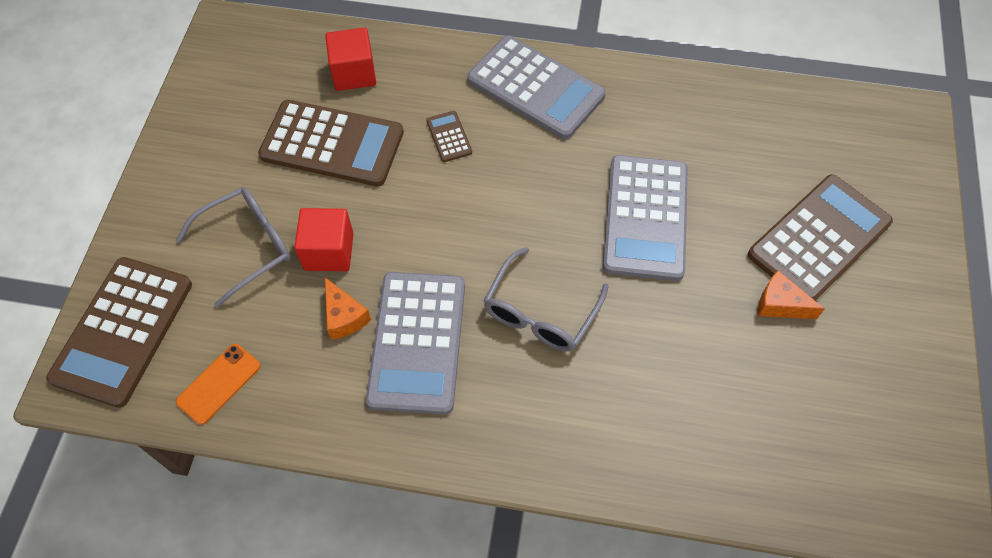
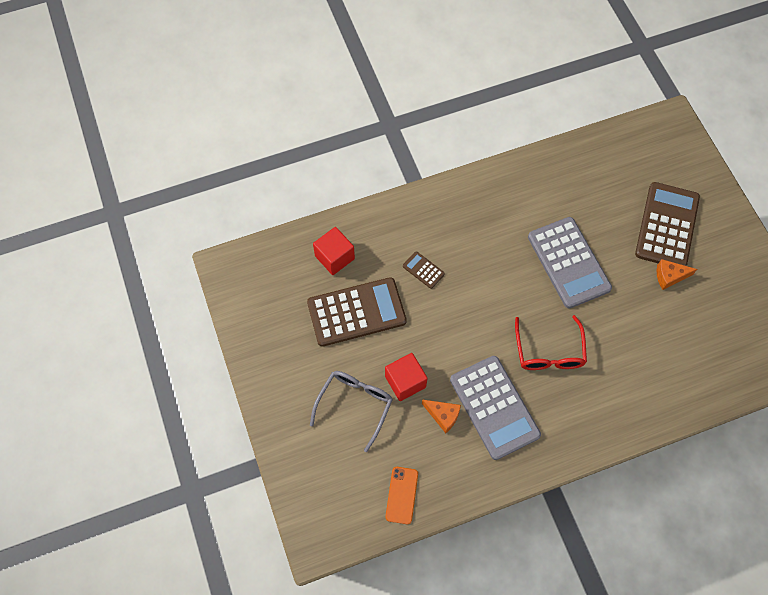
camera: 30 degrees left, 5 degrees up
(123, 331) = (321, 497): brown calculator -> none
(535, 88) = (452, 210): grey calculator -> none
(540, 312) = (549, 352): grey glasses -> red glasses

